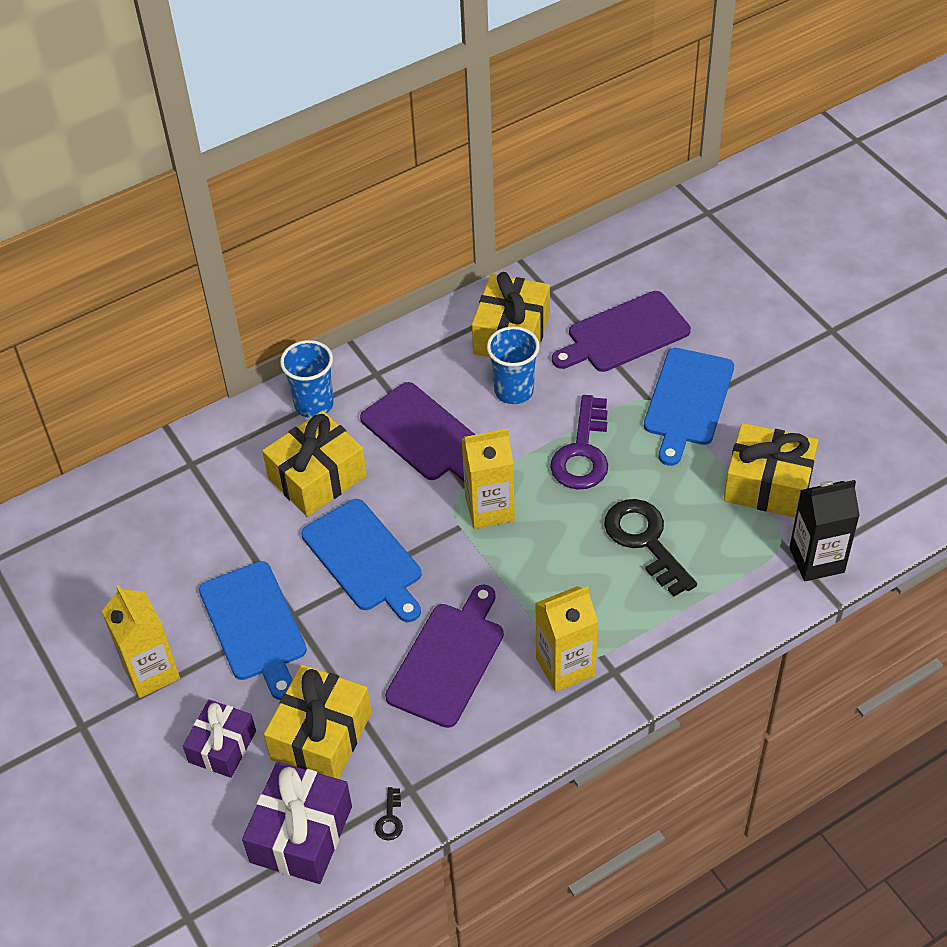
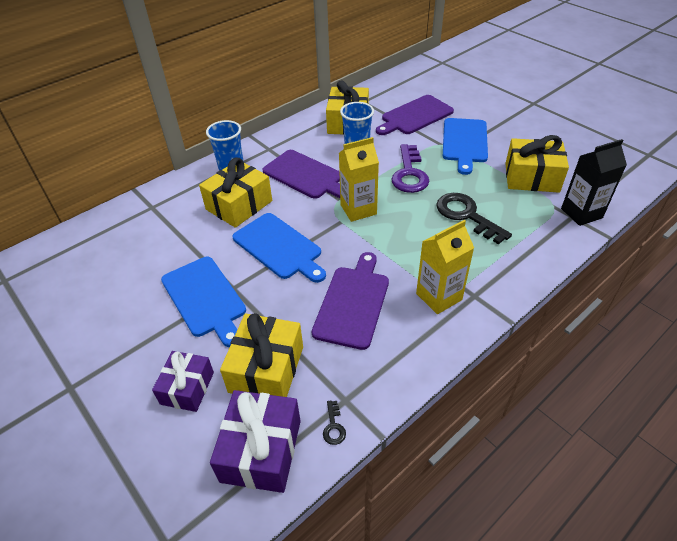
camera: 10 degrees left, 5 degrees down
(151, 672) = (127, 340): yellow carton -> none

